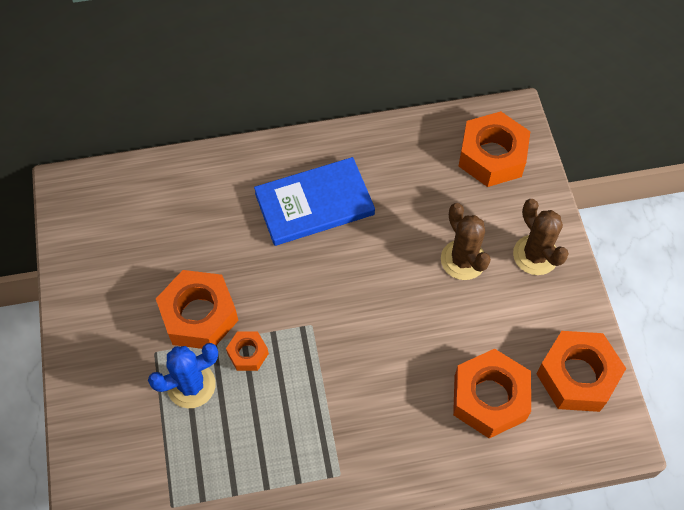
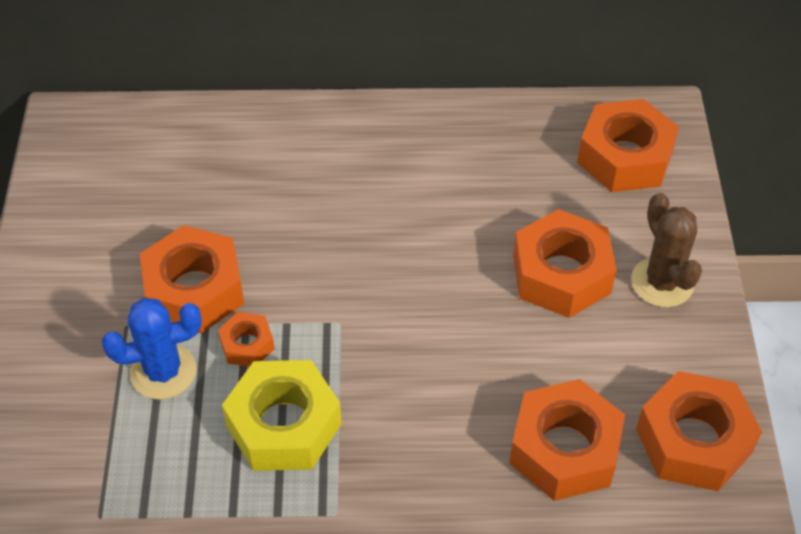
camera: 10 degrees right, 10 degrees down
(288, 413) = (284, 425): none -> yellow nut
(314, 204) = (376, 181): blue book -> none
(463, 260) = (561, 274): brown cactus -> orange nut

